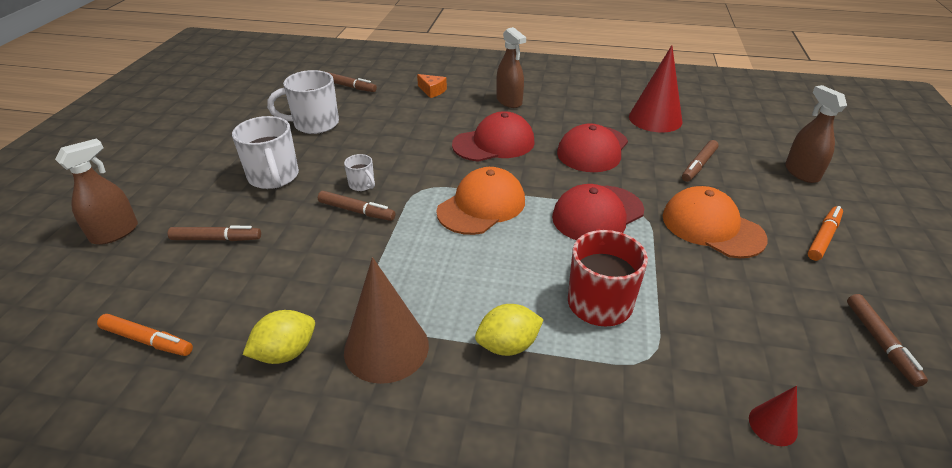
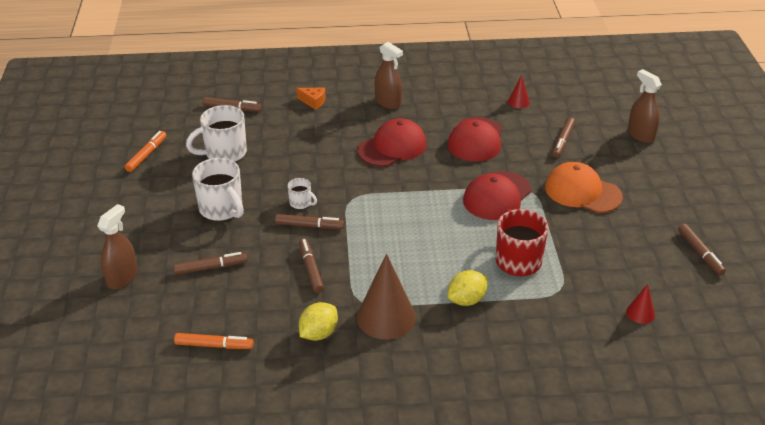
camera: 15 degrees left, 0 degrees up
(328, 262) = (311, 269): none -> brown marker
(481, 206) = (406, 204): orange cap -> none
(655, 119) = (518, 102): red cone -> red cone, size x0.48
(823, 237) = (660, 186): orange marker -> orange marker (146, 155)

